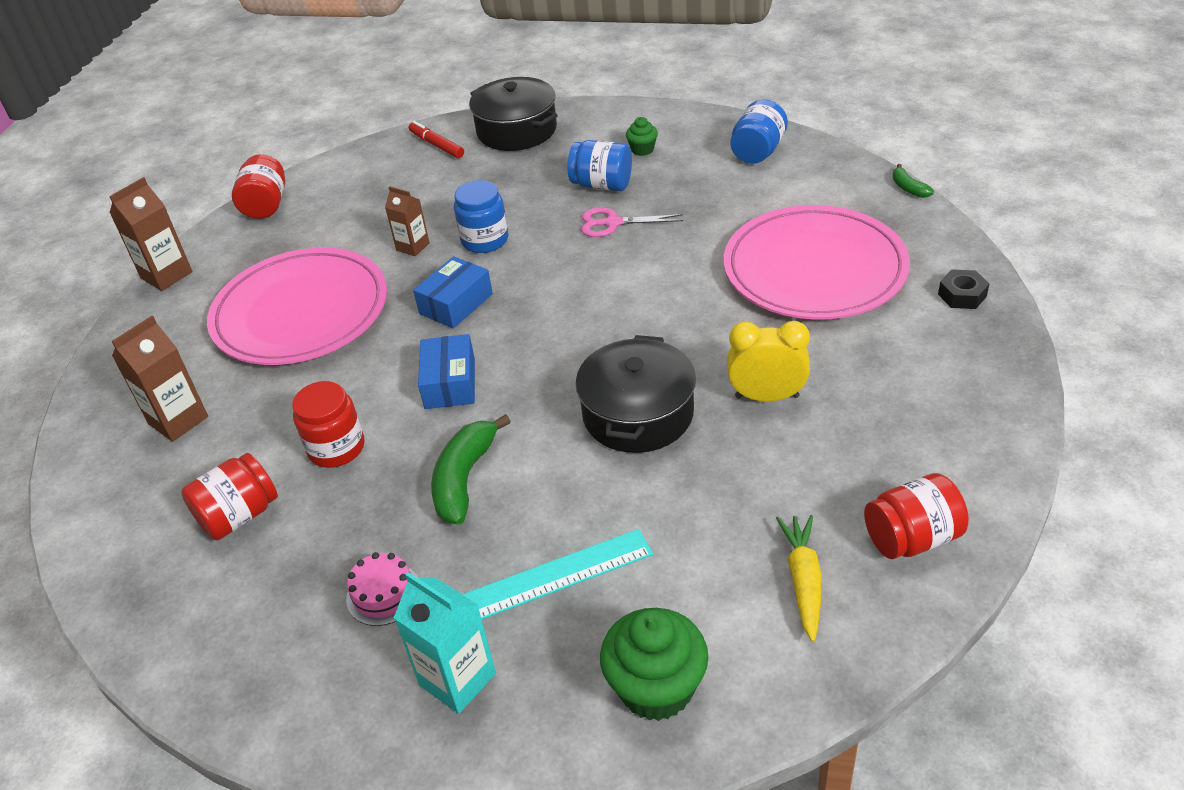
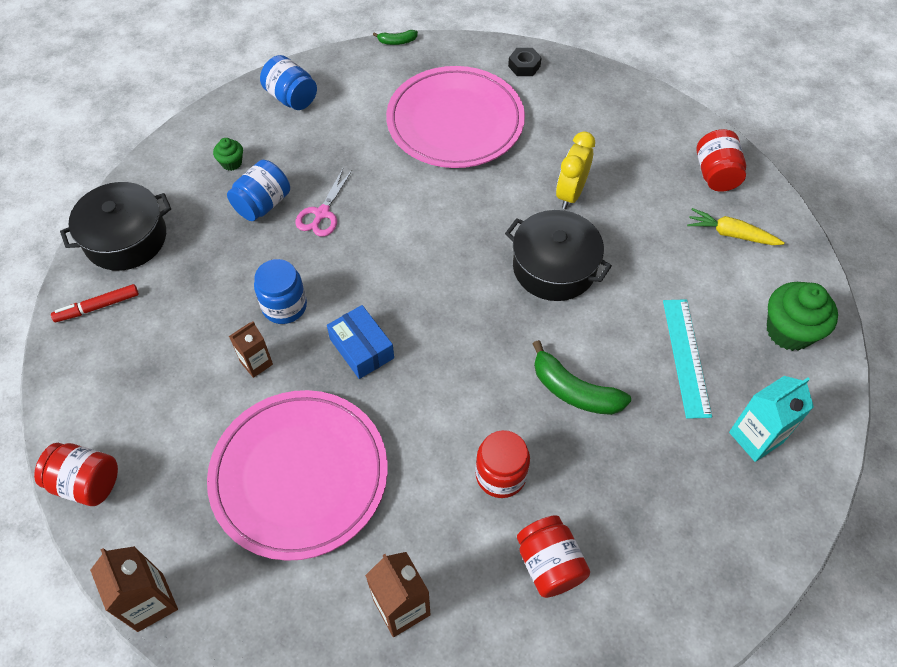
camera: 75 degrees left, 15 degrees up
(383, 594) = (668, 469): pink cake -> none
(450, 383) = (462, 376): blue box -> none

